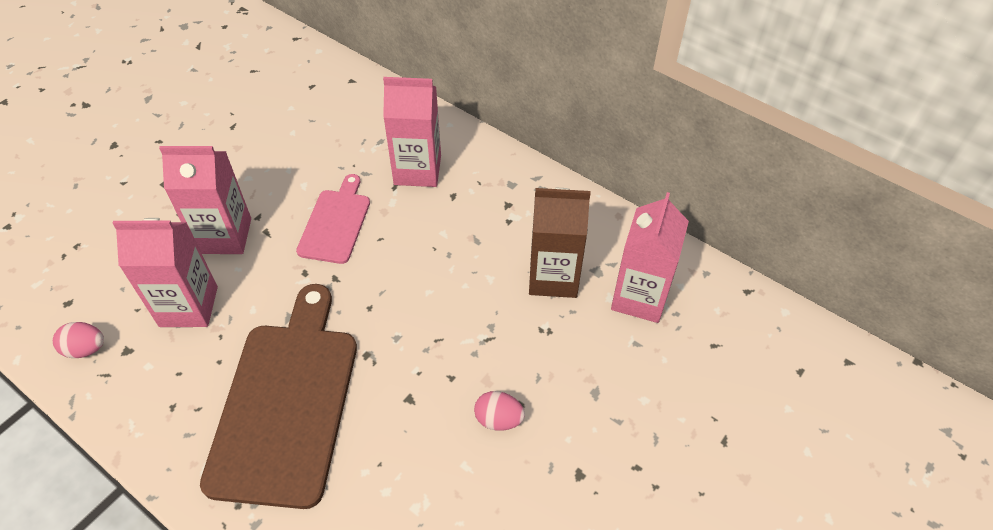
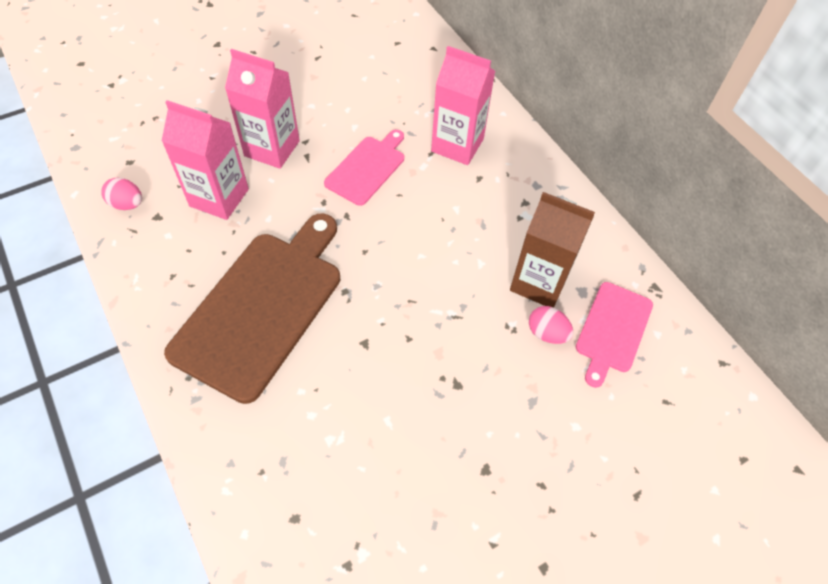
camera: 20 degrees right, 5 degrees up
(498, 419) = (434, 391): pink egg -> pink egg (547, 333)
(639, 297) = (612, 330): pink carton -> pink cutting board

